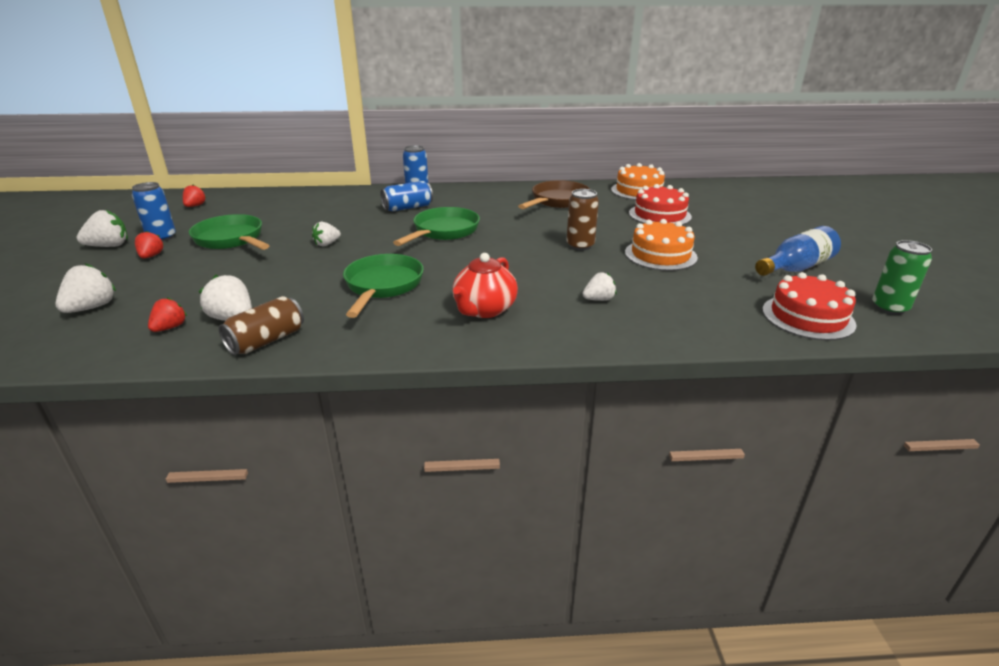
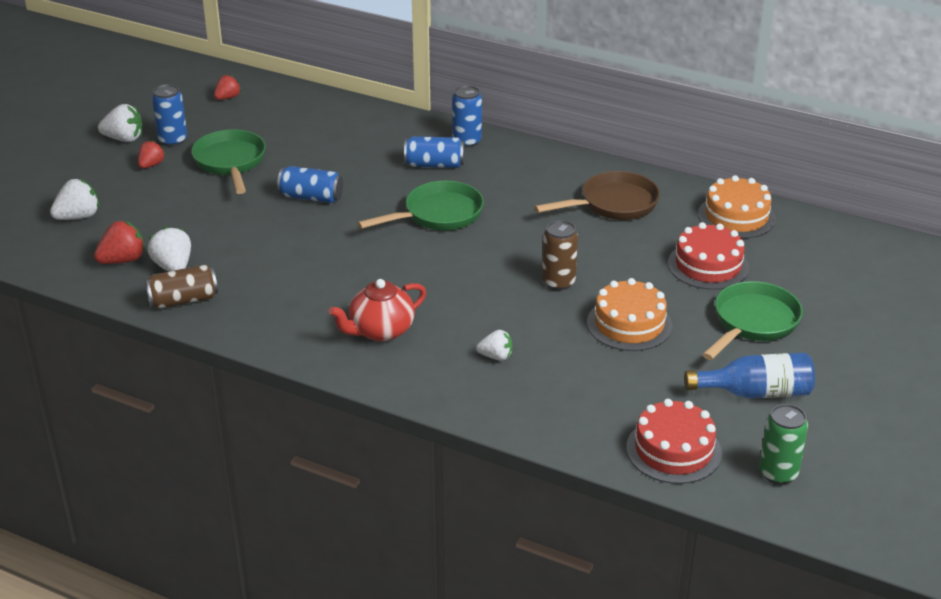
camera: 30 degrees right, 5 degrees up
(170, 327) = (123, 260): red strawberry -> red strawberry, size x1.51
(327, 244) = (311, 197): white strawberry -> blue can
(382, 286) = (318, 271): green pan -> green pan (752, 323)

